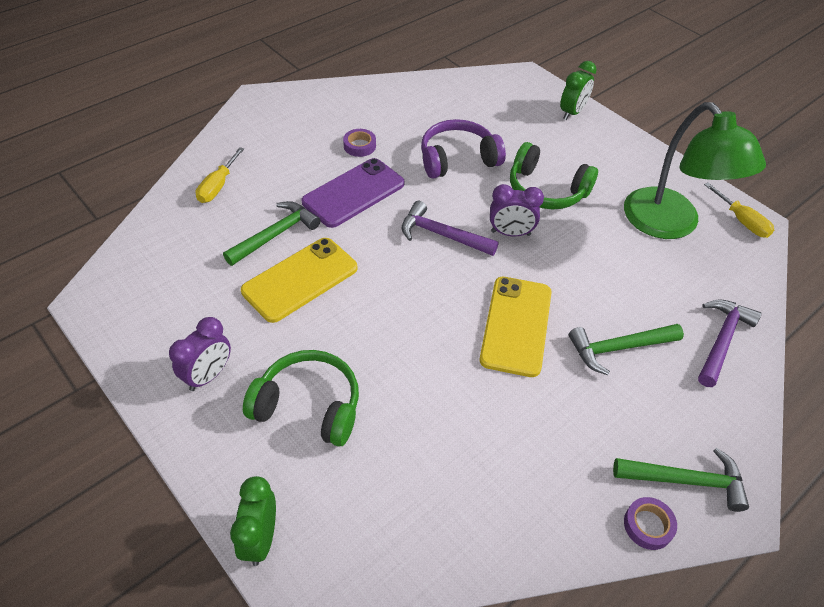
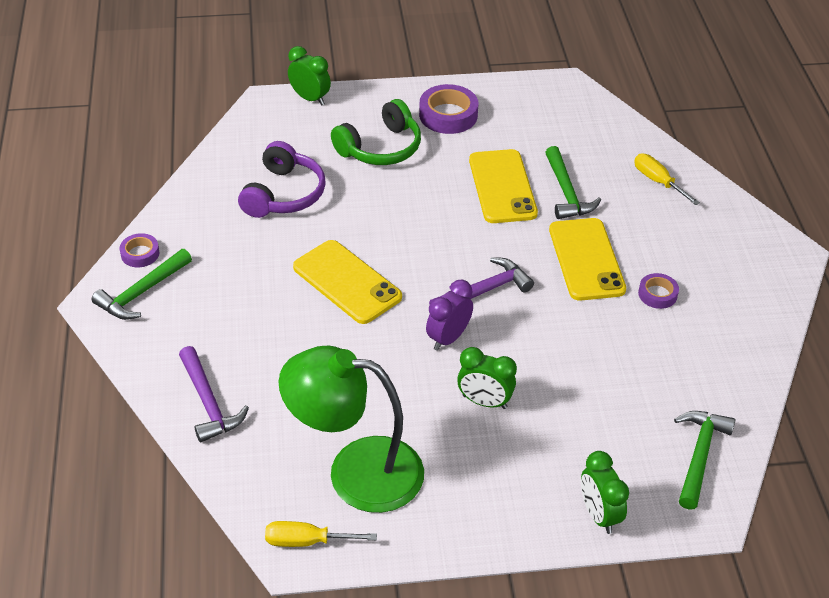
camera: 125 degrees right, 5 degrees down
(208, 375) = (448, 115): purple clock -> purple tape
(353, 193) = (586, 259): purple phone -> yellow phone
(458, 159) = (583, 358): purple headphones -> purple headphones (283, 194)
(546, 190) = (484, 402): green headphones -> green clock
(618, 348) = (268, 329): green hammer -> green hammer (699, 455)

